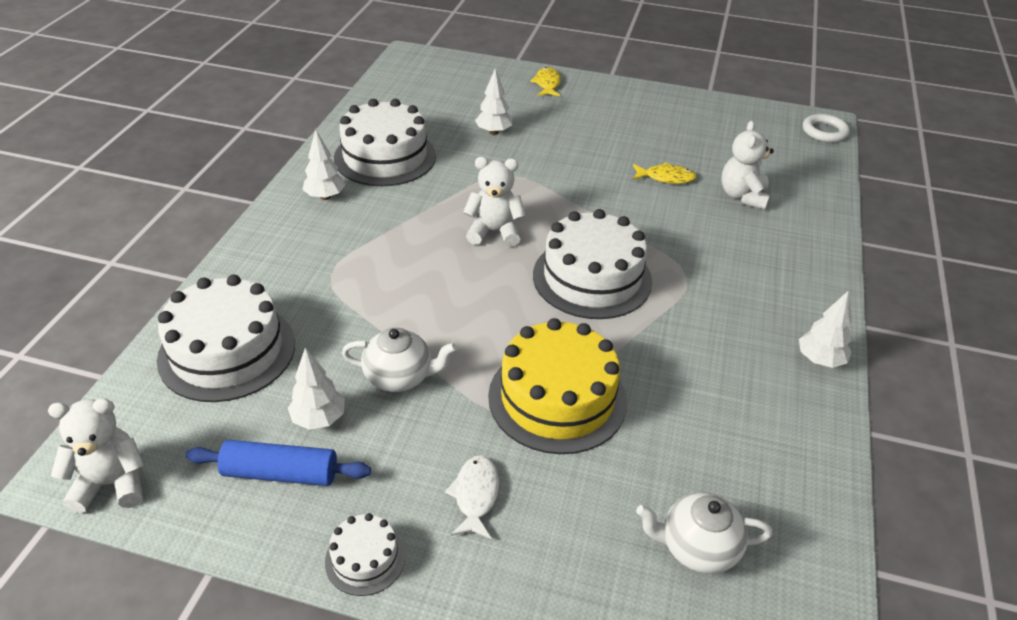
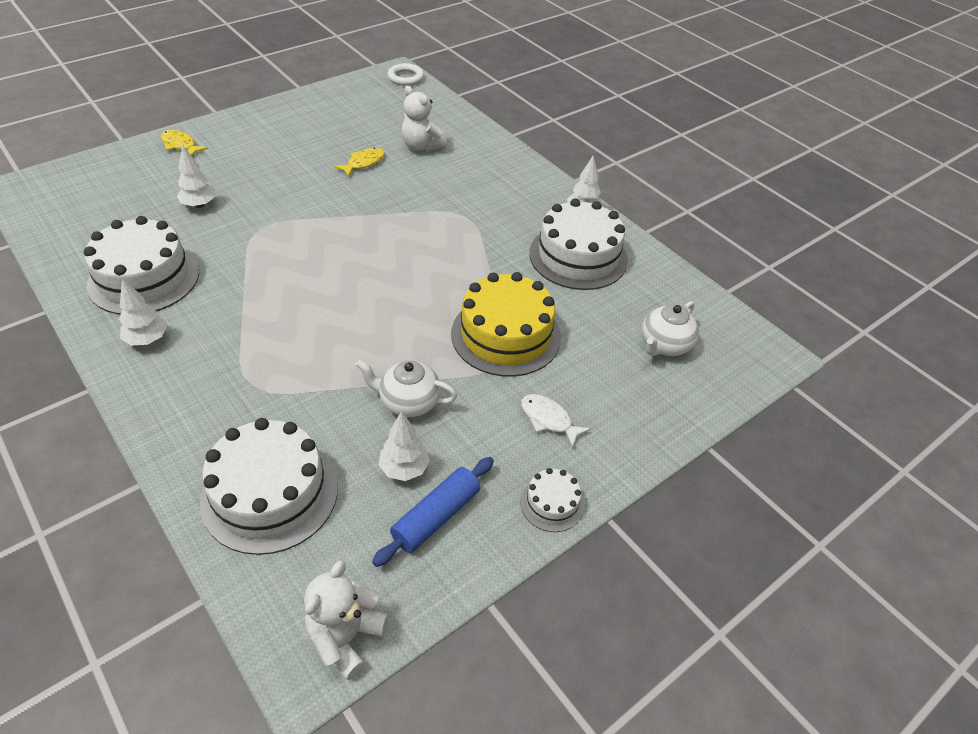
camera: 55 degrees left, 5 degrees up
(400, 377) = (408, 402): white teapot -> white teapot turned 120 degrees counterclockwise
(494, 232) = (315, 271): white teddy bear -> none
(592, 278) = (418, 255): white cake -> white cake (578, 256)

